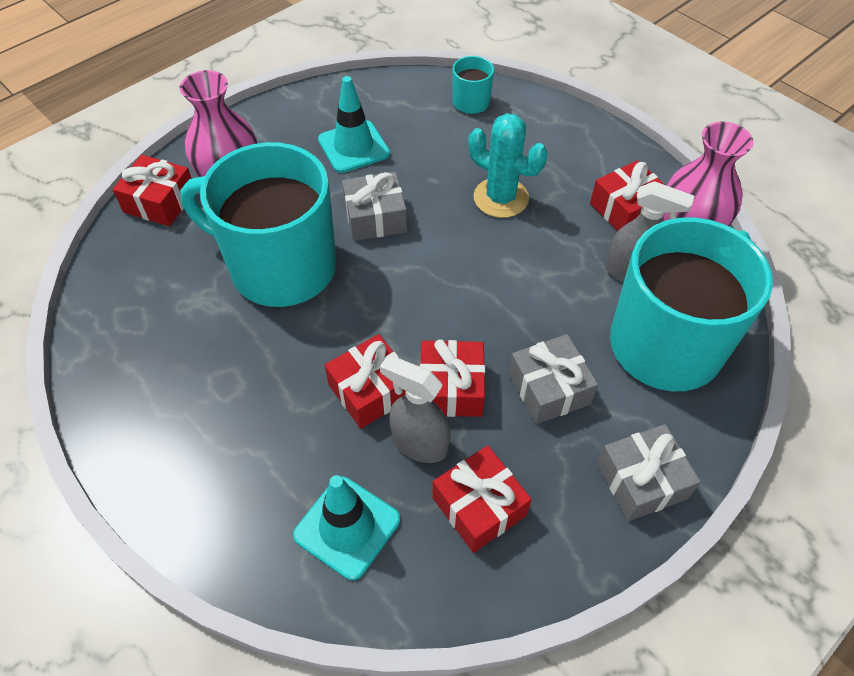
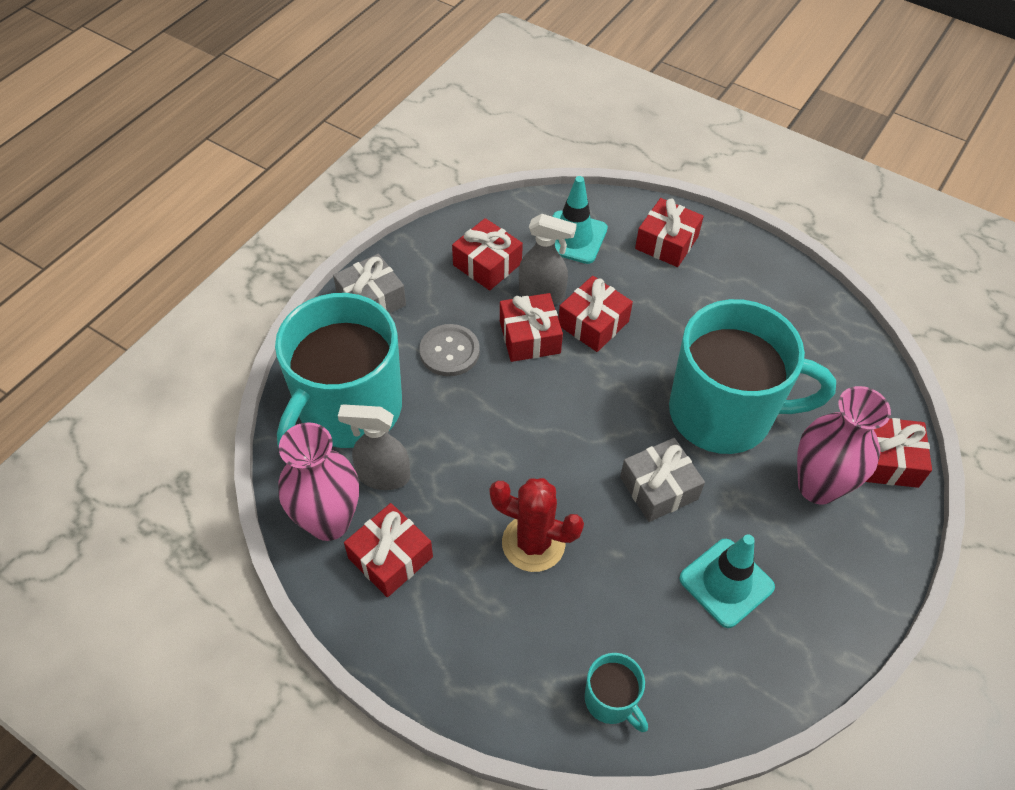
camera: 165 degrees right, 0 degrees up
(225, 490) = (666, 242): none -> red gift
(501, 198) = (533, 543): turquoise cactus -> red cactus
(549, 388) = (449, 352): grey gift -> grey button

